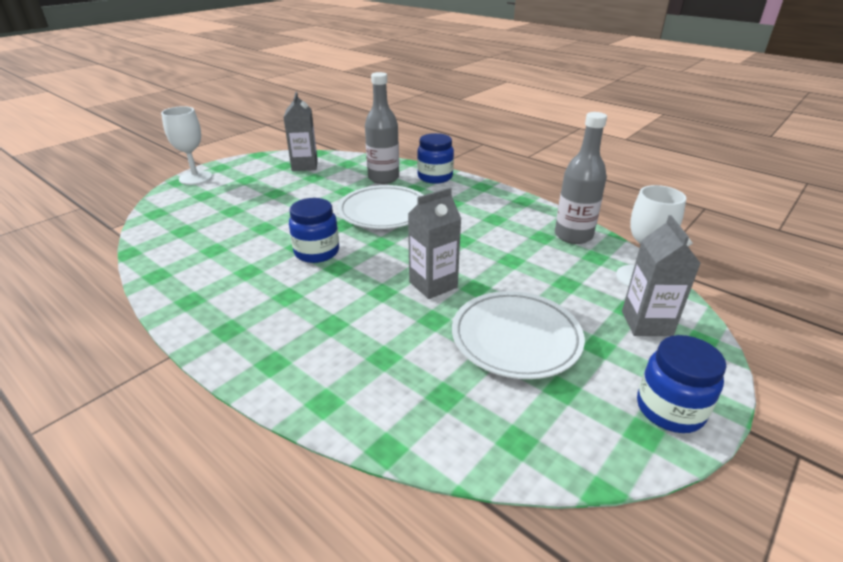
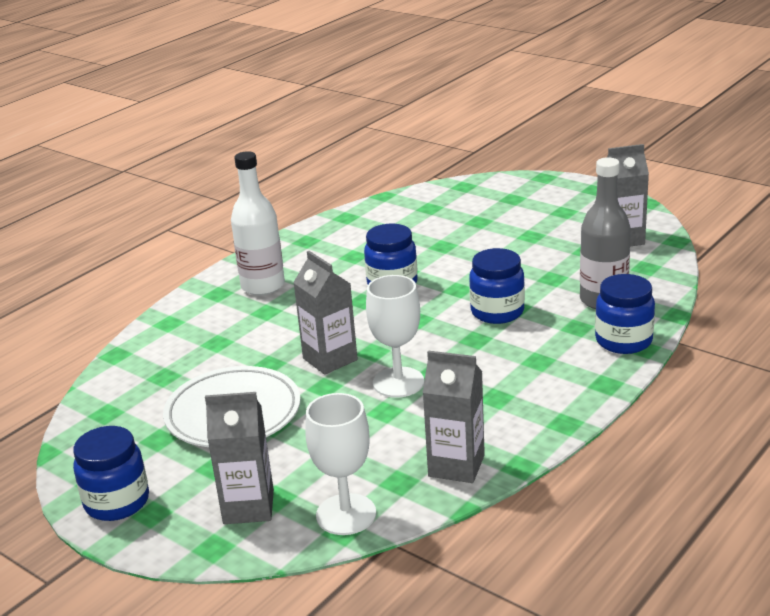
camera: 90 degrees right, 5 degrees down
(195, 178) = (557, 183): white goblet -> white goblet (398, 382)
(275, 328) = (263, 286): none -> white bottle
(384, 212) = (497, 312): white plate -> blue jar
(573, 235) = (456, 466): grey bottle -> grey carton

